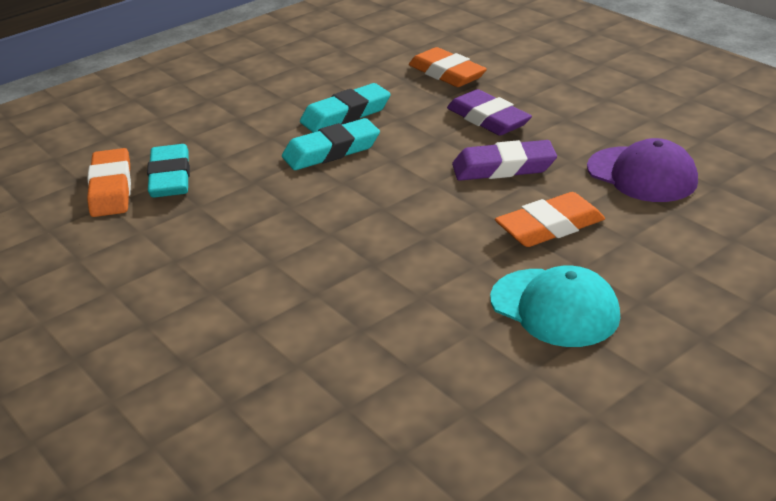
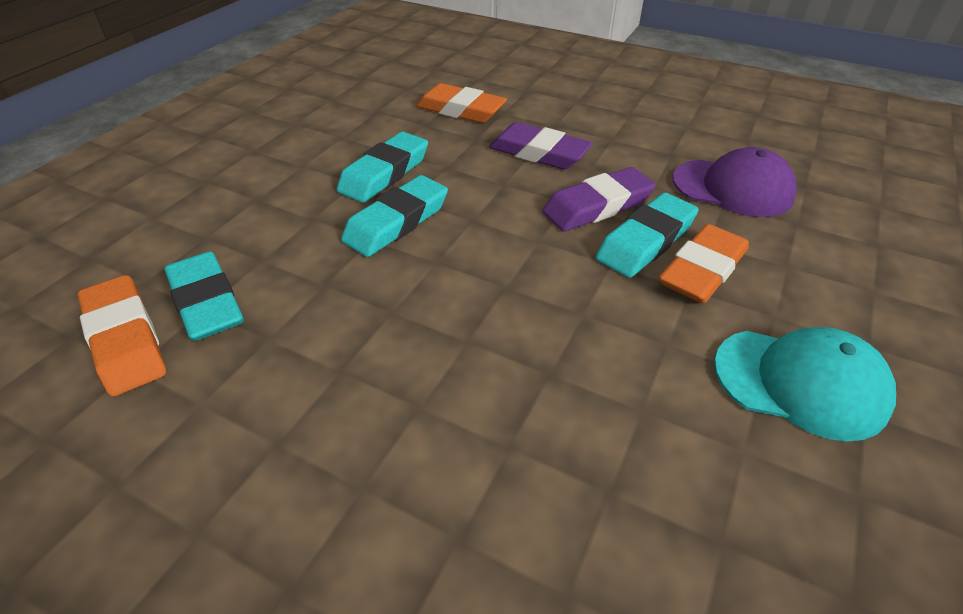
camera: 25 degrees left, 10 degrees up
(521, 199) = (645, 241): none -> turquoise eraser

